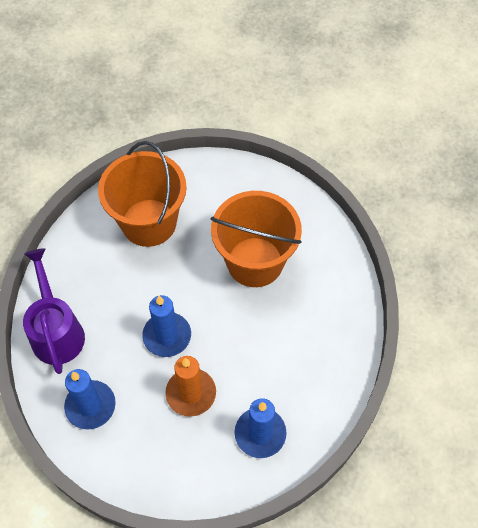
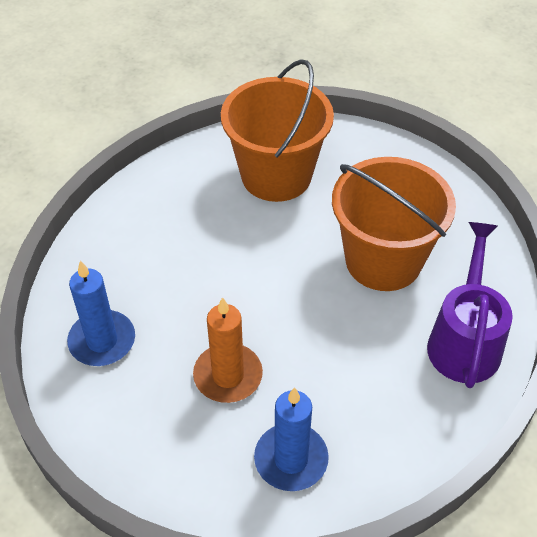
camera: 25 degrees right, 10 degrees down
(56, 330) = (110, 247): purple watering can -> purple watering can (464, 339)
(167, 336) = (233, 301): blue candle -> none

